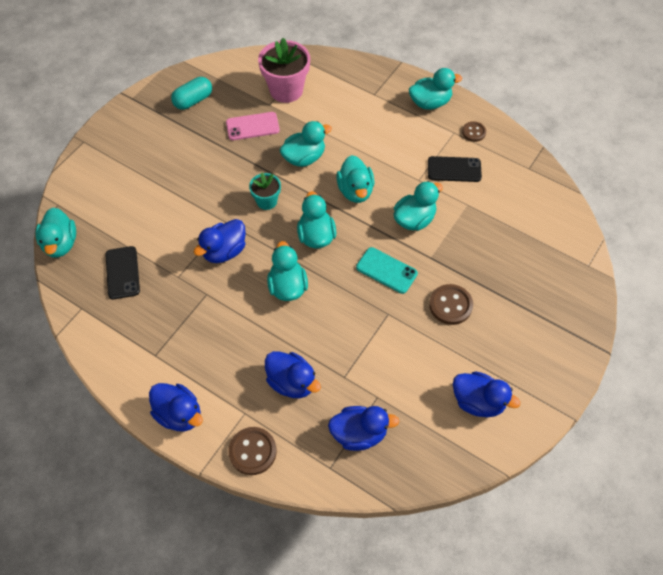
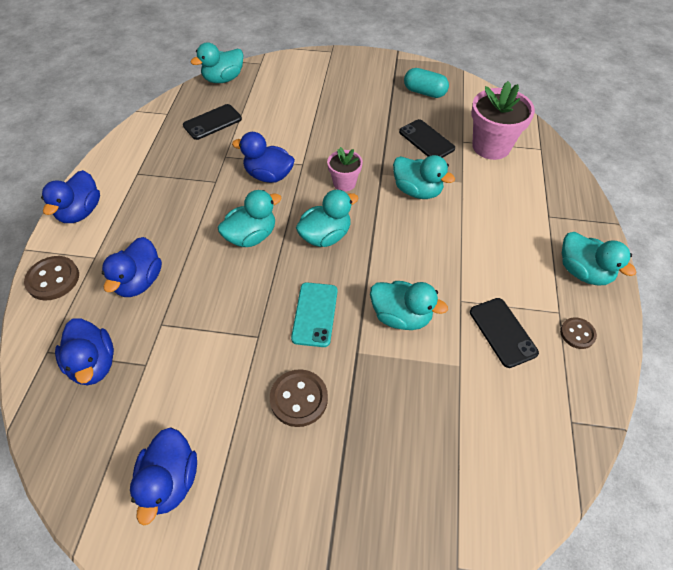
camera: 65 degrees right, 5 degrees down
(252, 126) = (426, 140): pink phone -> black phone
(267, 201) = (344, 183): turquoise flower pot -> pink flower pot
(355, 191) = (404, 247): turquoise duck -> none

